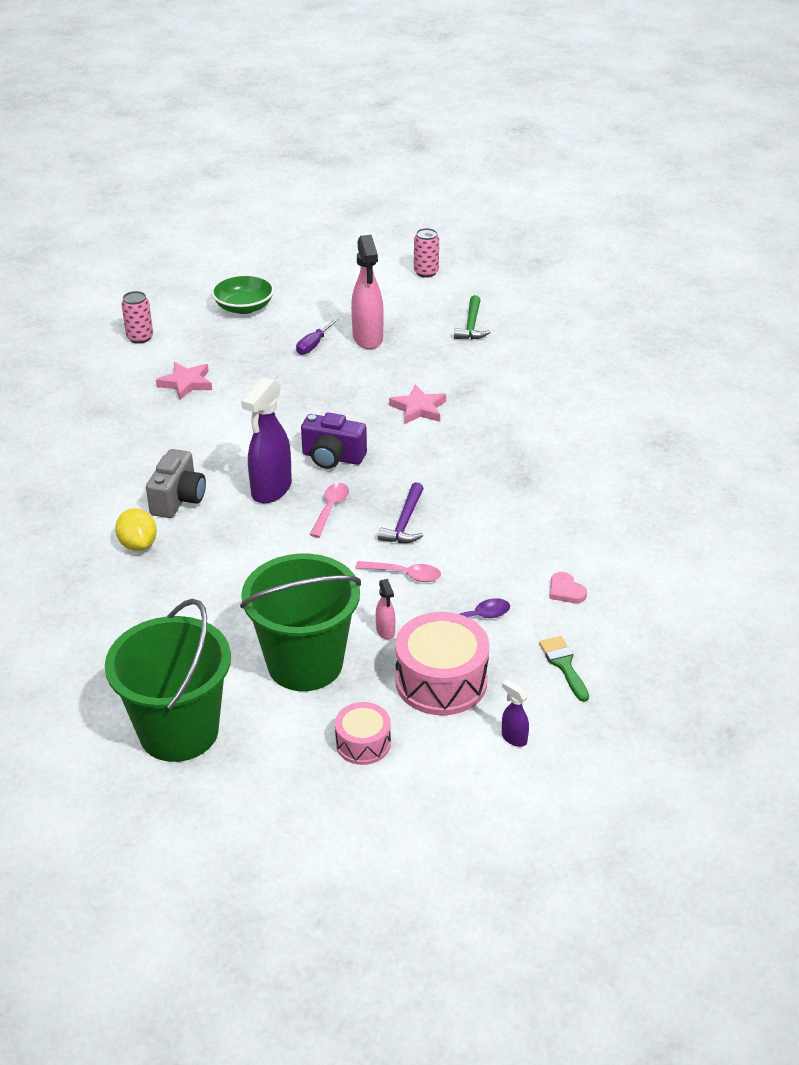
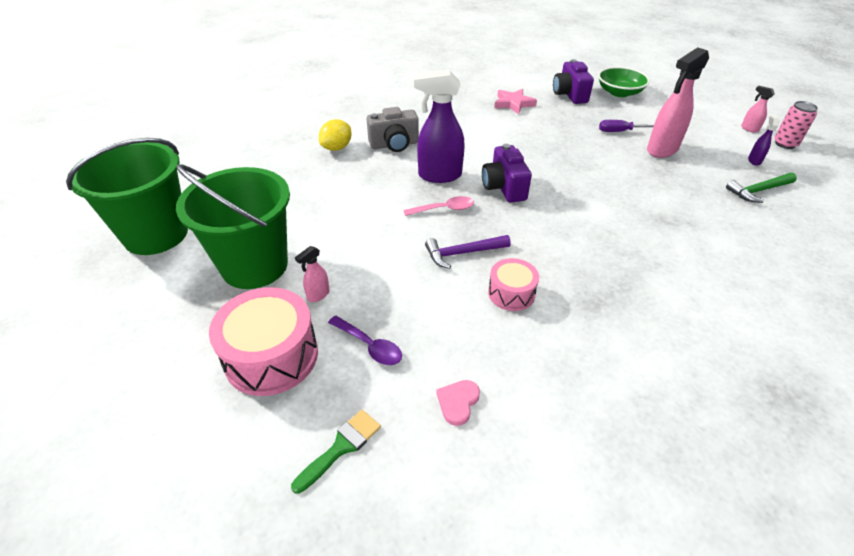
camera: 60 degrees right, 5 degrees up
(140, 338) = (537, 74): pink can -> none
(211, 339) = (569, 95): none -> purple camera
(363, 743) = (171, 336): pink drum -> pink drum (511, 293)
(386, 275) = (749, 129): none -> pink spray bottle
(404, 574) = (397, 278): pink spoon -> none
(419, 408) = (613, 205): pink star -> none
(513, 738) = (211, 445): purple spray bottle -> purple spray bottle (754, 160)

